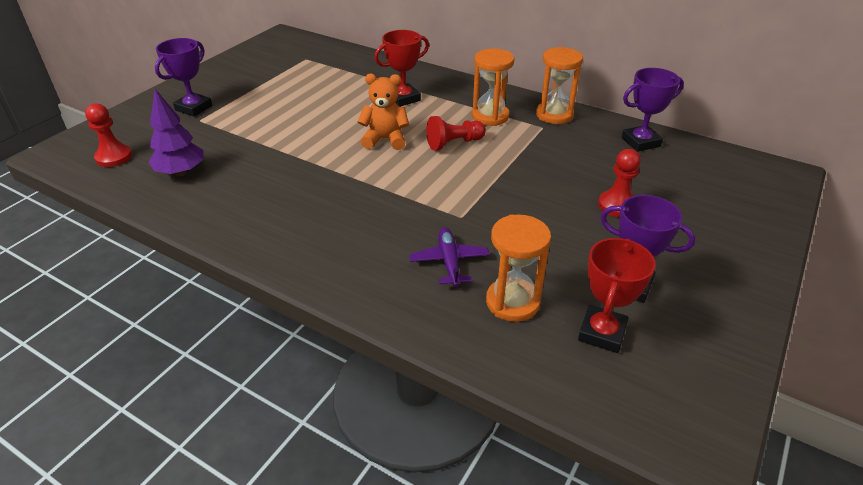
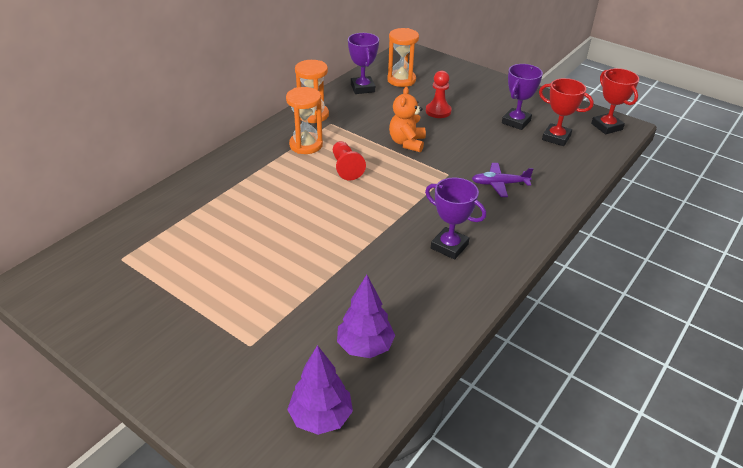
camera: 85 degrees left, 0 degrees up
(114, 157) = (321, 417): red pawn -> purple tree
(194, 108) = (216, 354): purple trophy -> purple trophy (449, 246)
(385, 139) = (331, 204): orange teddy bear -> orange teddy bear (407, 143)
(403, 98) = (255, 189): red trophy -> red trophy (606, 126)
(512, 302) = (536, 164): orange hourglass -> orange hourglass (401, 80)

